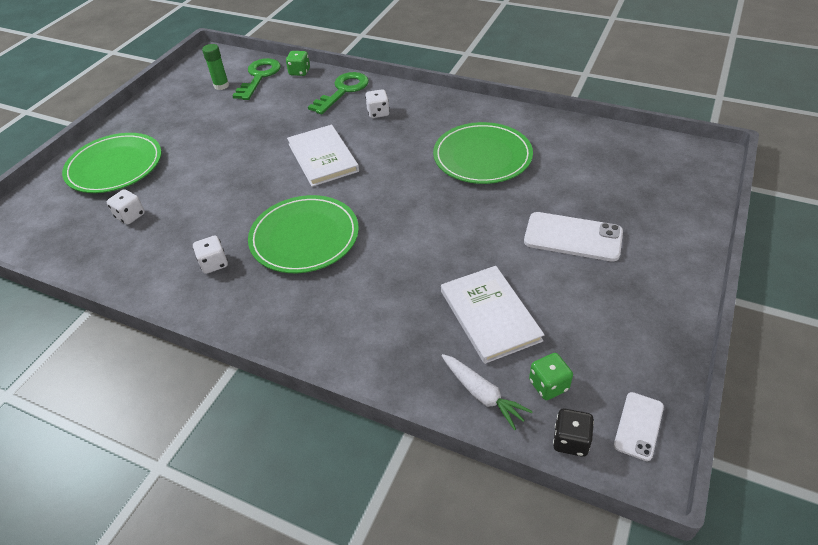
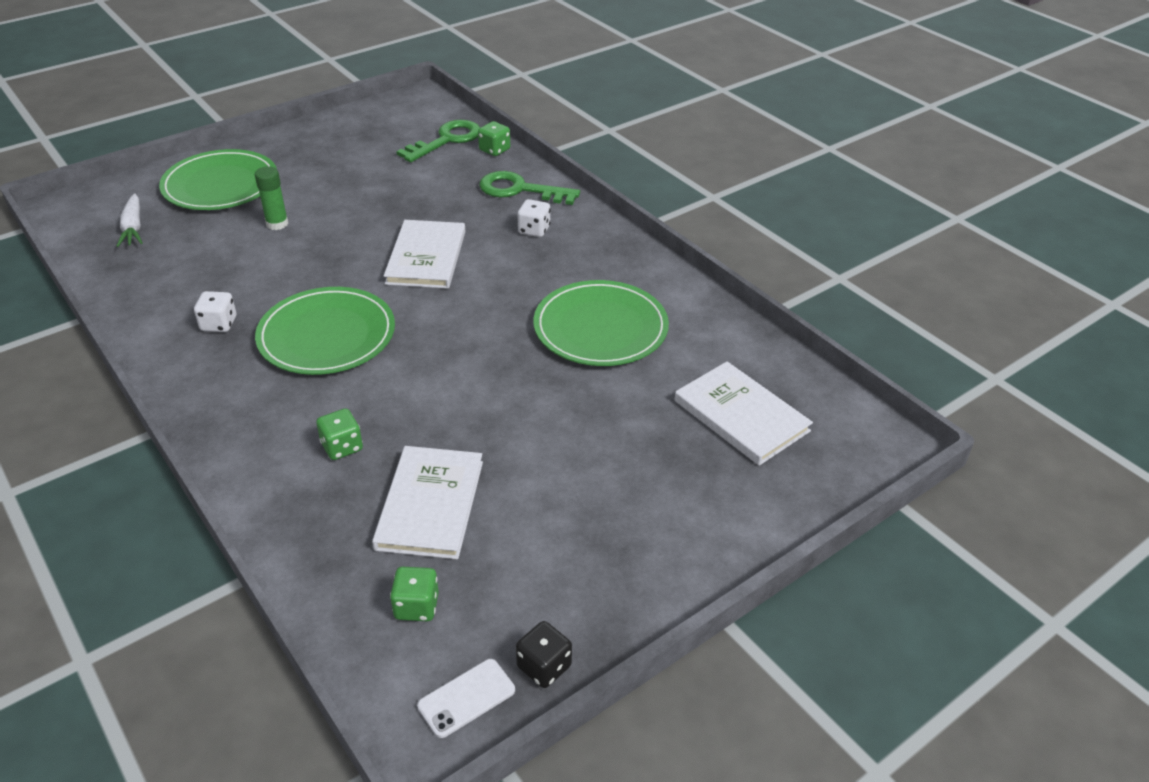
camera: 25 degrees right, 5 degrees down
(130, 216) = (189, 242): white dice -> none
(221, 86) = (399, 136): green glue stick -> green glue stick (277, 224)
(343, 91) = (520, 190): green key -> green key turned 135 degrees counterclockwise
(392, 306) = (342, 447): none -> green dice
(482, 394) = (341, 580): white carrot -> white carrot (133, 228)
(570, 441) = (381, 673): black dice -> black dice (544, 666)
(573, 237) = (609, 464): white phone -> none
(616, 174) = (741, 416): none -> white book

